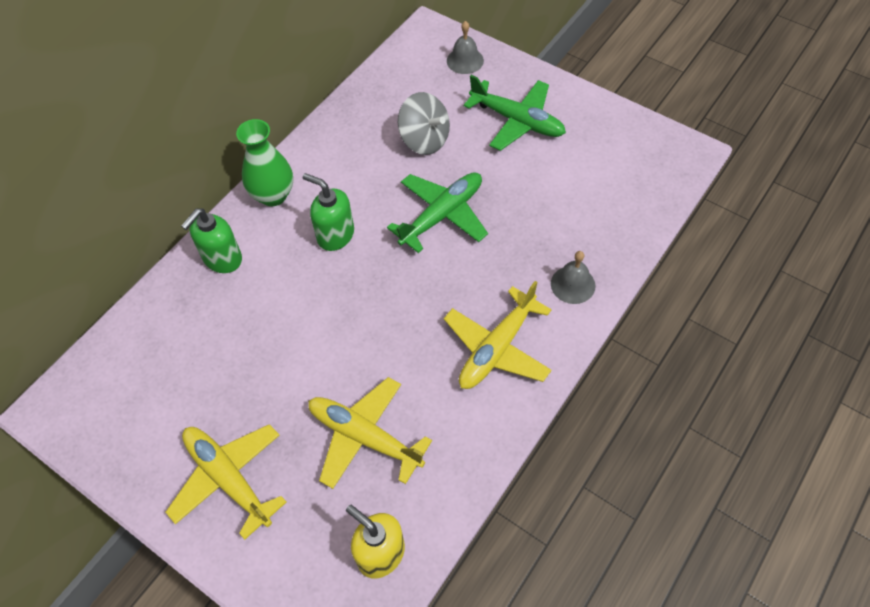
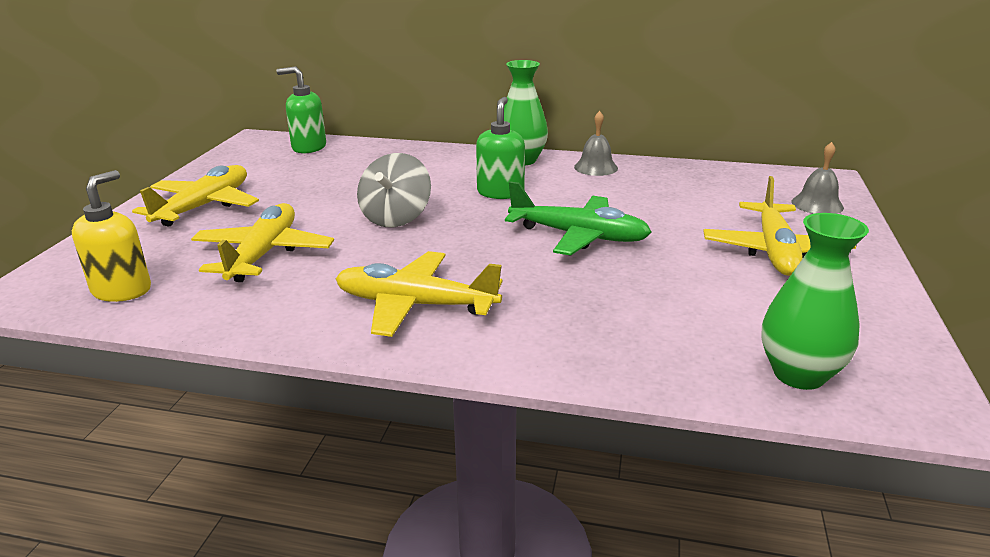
camera: 65 degrees right, 30 degrees down
(222, 259) = (434, 158): green soap dispenser -> green soap dispenser (308, 147)
(424, 140) = (671, 207): grey spinning top -> grey spinning top (396, 218)
(517, 121) = (774, 251): green plane -> yellow plane
(573, 284) = (554, 340): grey bell -> grey bell (595, 167)
(648, 187) = (799, 374): none -> green vase

